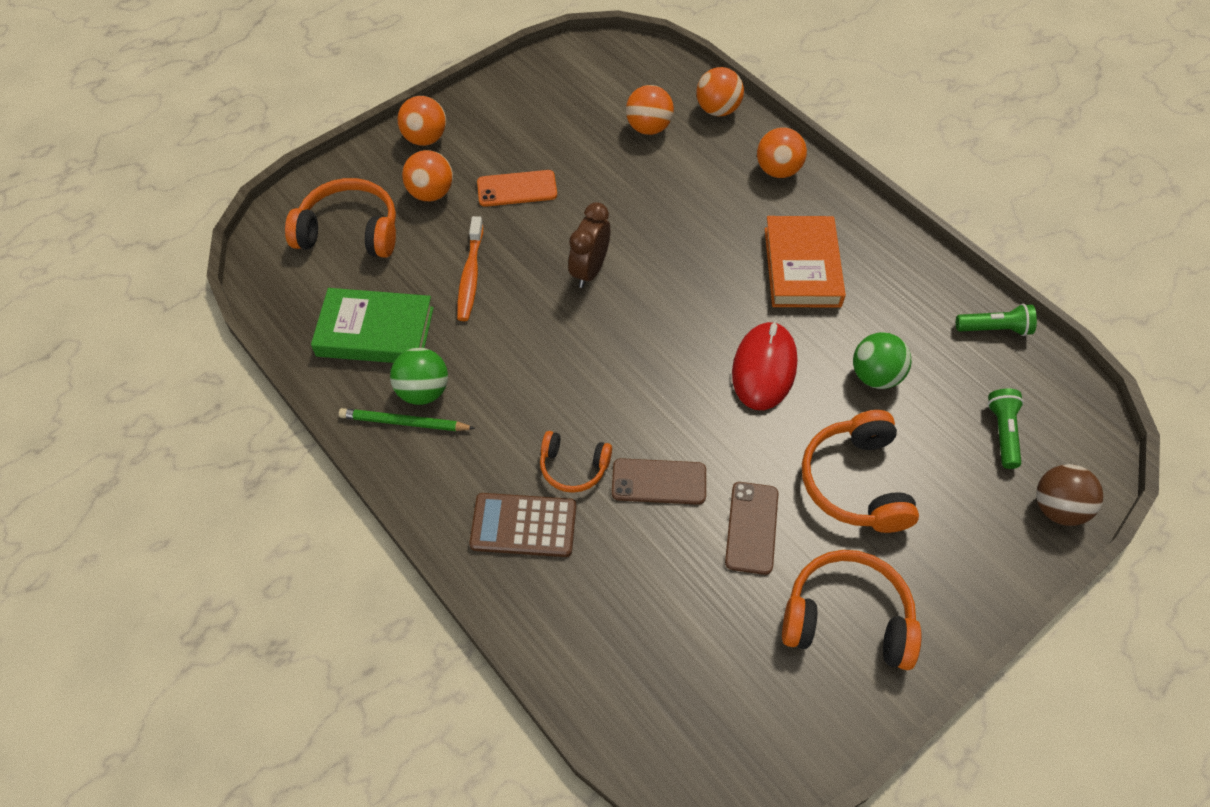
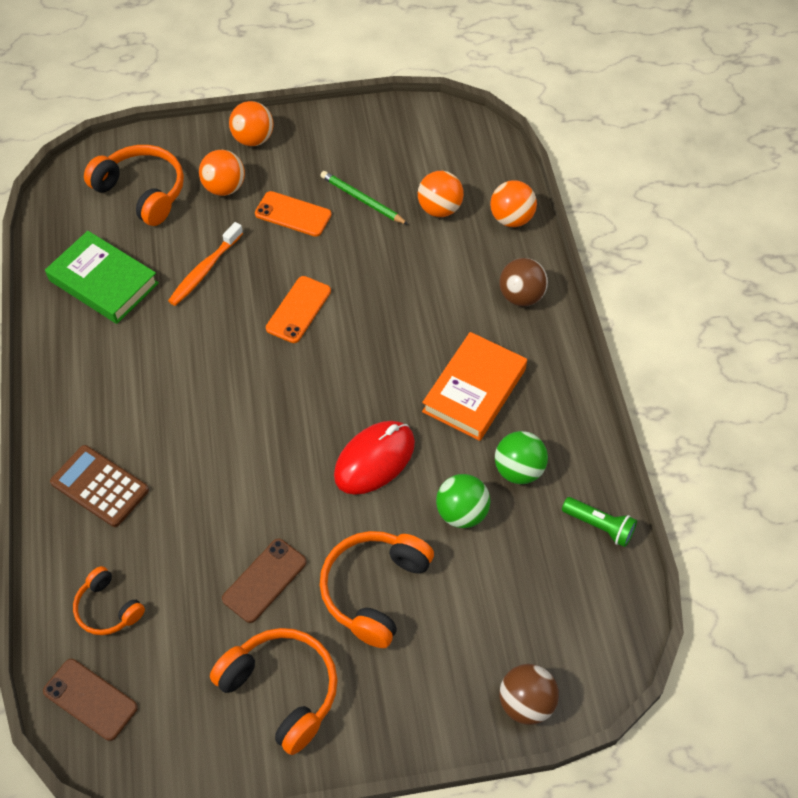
camera: 30 degrees right, 0 degrees up
(404, 422) = (74, 363): green pencil -> green pencil (362, 200)
(423, 391) = (104, 346): green ball -> green ball (519, 470)
(573, 467) = (168, 461): orange headphones -> orange headphones (108, 608)
(589, 270) = (298, 309): brown clock -> orange phone
(659, 482) = (222, 506): brown phone -> brown phone (90, 699)
(778, 170) = (521, 296): orange ball -> brown ball
(1002, 432) = (531, 616): green flashlight -> none

